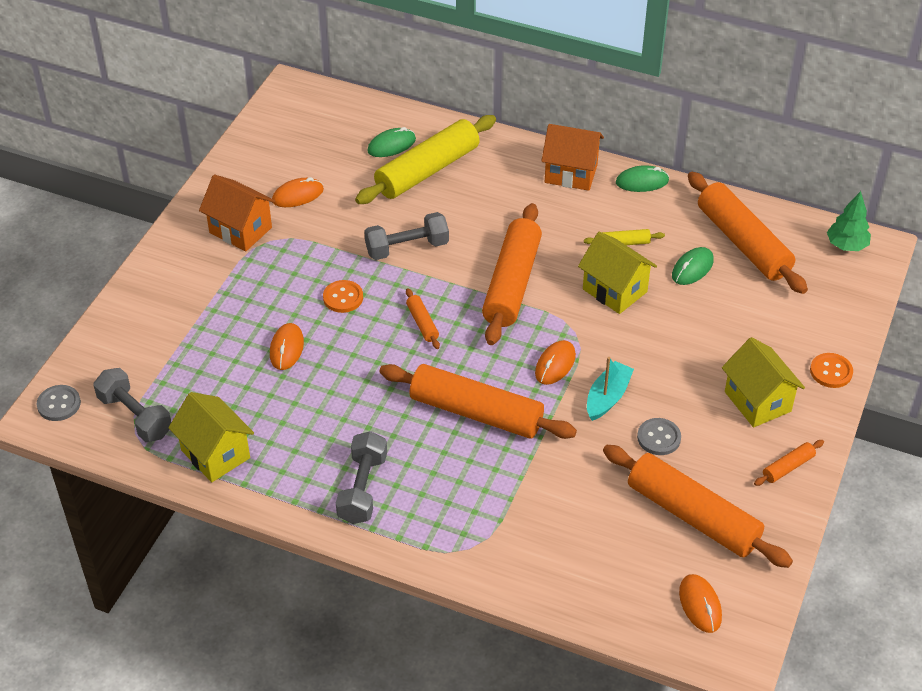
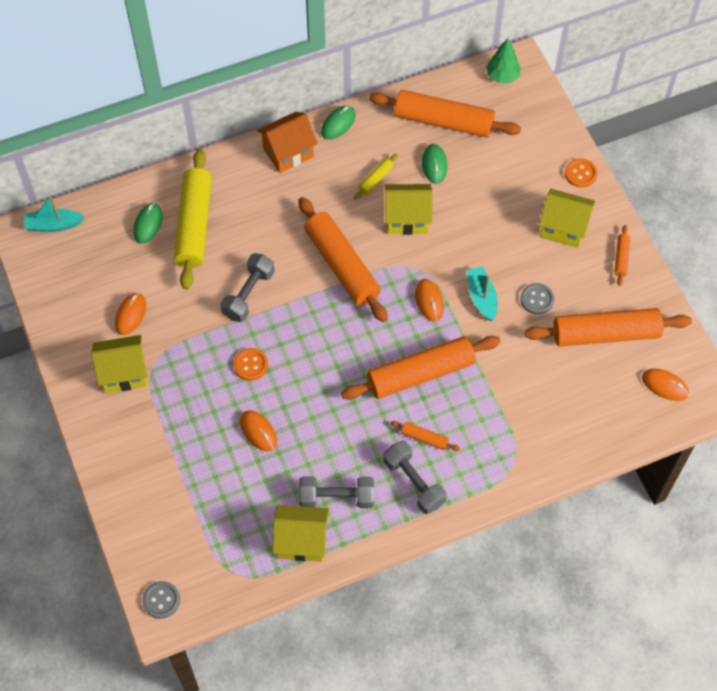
camera: 45 degrees left, 15 degrees up
(135, 416) = (221, 563): grey dumbbell -> grey dumbbell (336, 497)
(240, 230) = (124, 373): orange house -> yellow house
(320, 97) = (53, 225): none -> turquoise boat
(422, 323) = (320, 340): orange rolling pin -> orange rolling pin (424, 438)

